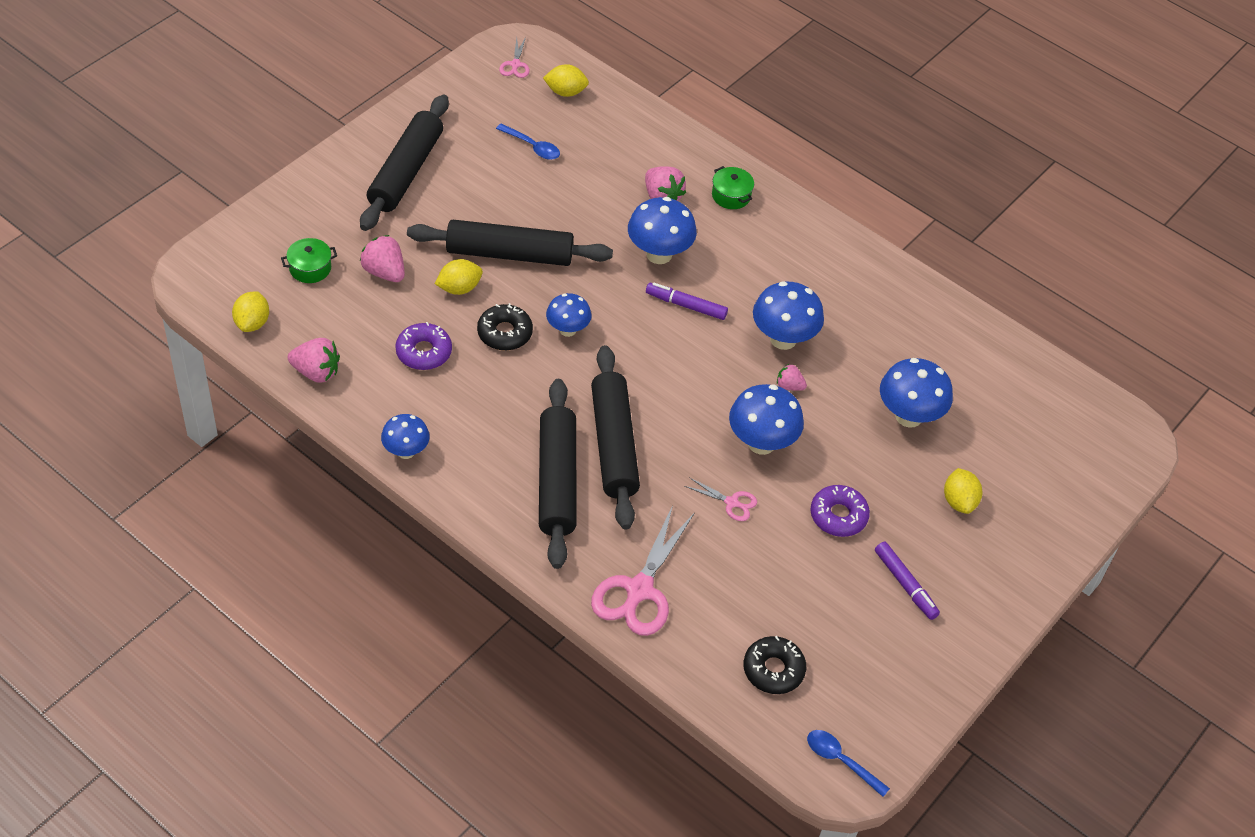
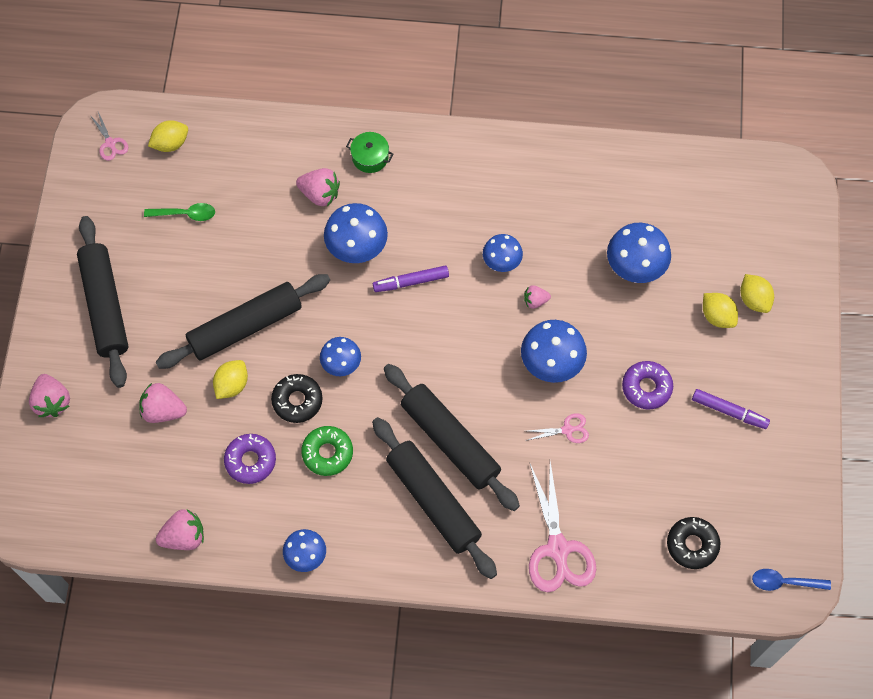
camera: 30 degrees left, 15 degrees up
(252, 323) = (99, 529): yellow lemon -> yellow lemon (754, 300)
(300, 212) = (52, 402): none -> pink strawberry
(310, 268) = (103, 447): green pot -> none
(495, 387) = (327, 453): none -> green donut
(532, 146) = (185, 214): blue spoon -> green spoon
(783, 339) = (501, 262): blue mushroom -> blue mushroom, size x0.63

